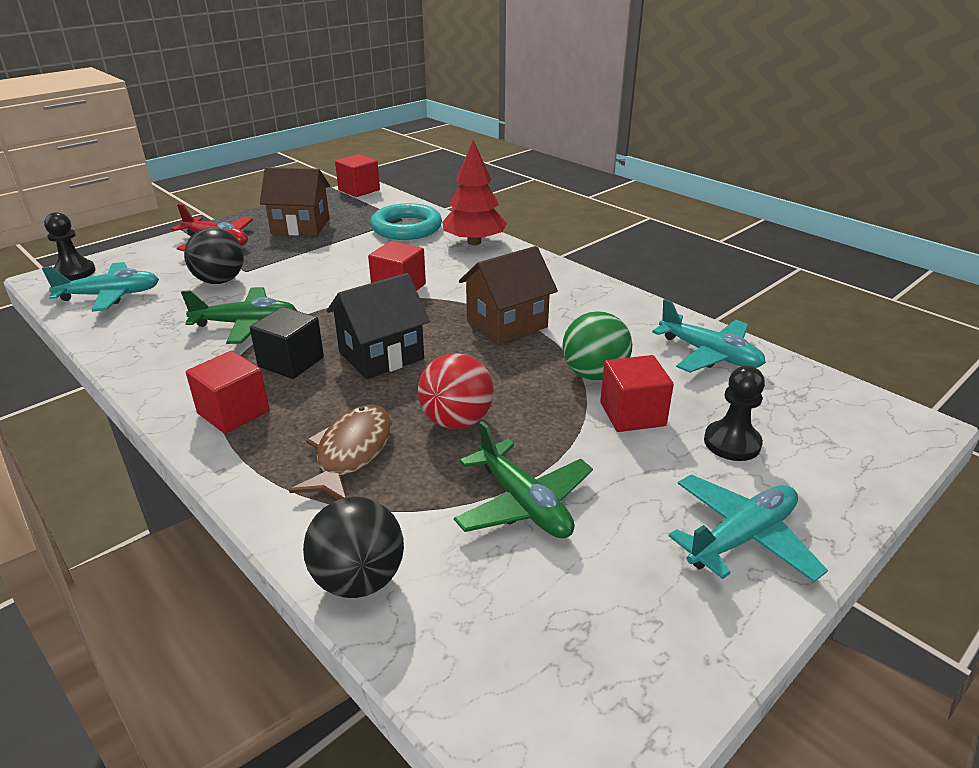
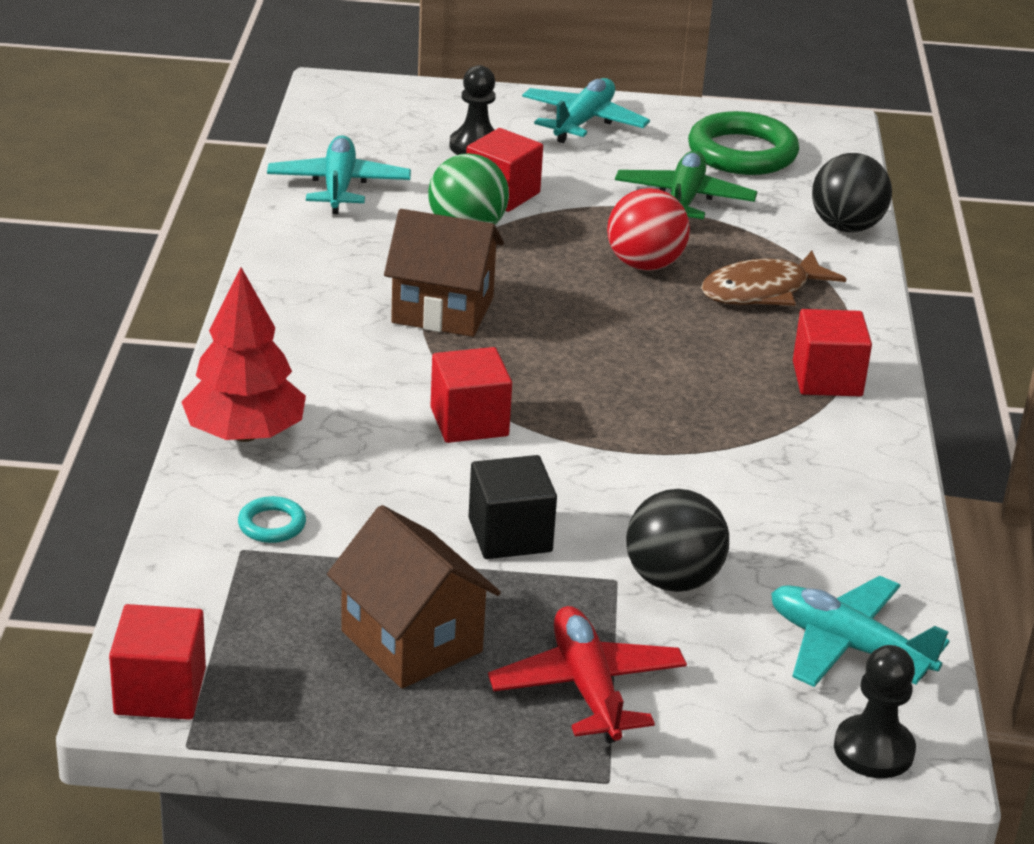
camera: 135 degrees left, 0 degrees up
(246, 324) = (713, 478): green plane -> none
(291, 362) = (718, 398): black cube -> black cube (510, 535)
(381, 355) = (620, 353): black house -> none
(406, 228) = (272, 525): turquoise ring -> turquoise ring, size x0.45
(574, 617) = (742, 153): none -> green ring
(742, 538) = (583, 122): turquoise plane -> turquoise plane turned 105 degrees clockwise

